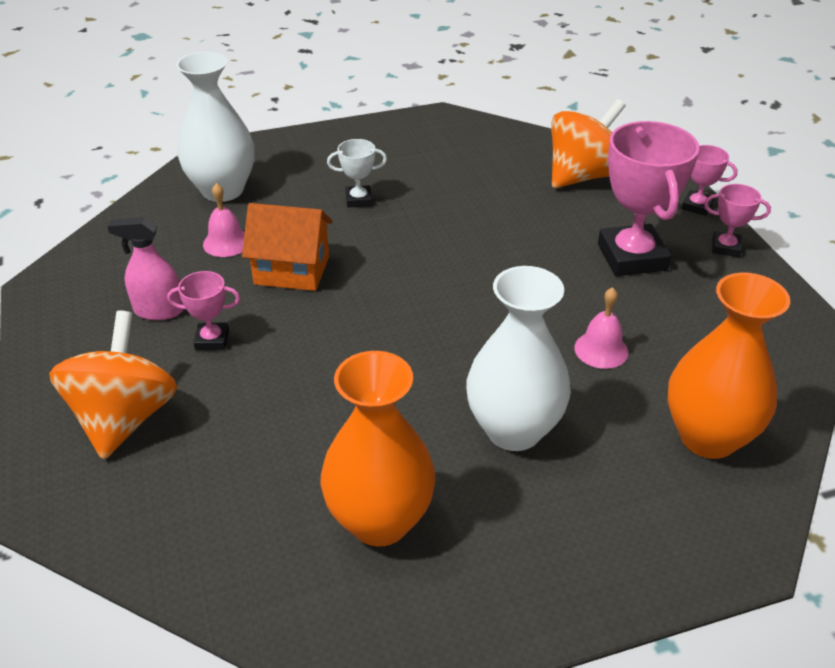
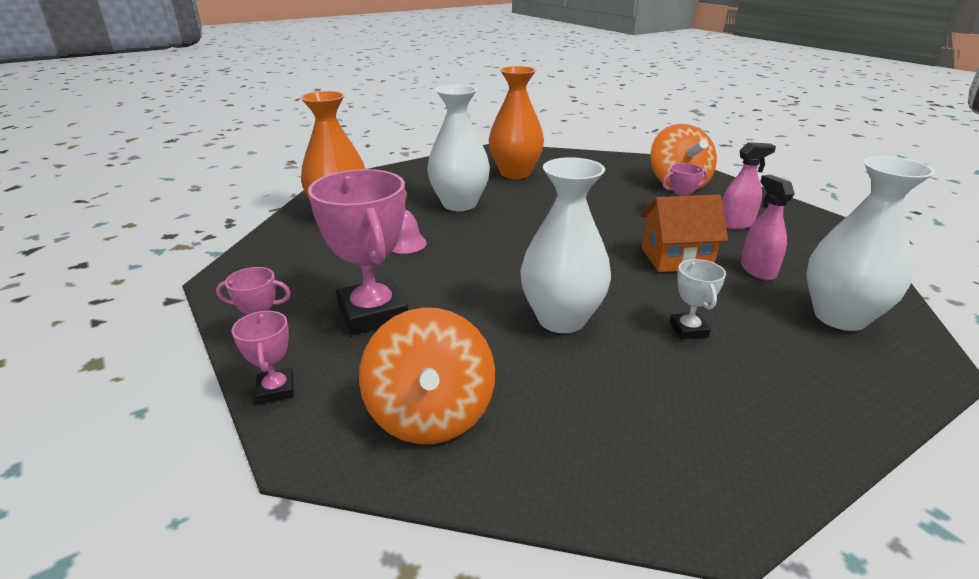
camera: 165 degrees right, 10 degrees down
(226, 242) = (757, 270): pink bell -> pink spray bottle
(359, 200) = (688, 329): white trophy -> white trophy turned 75 degrees counterclockwise
(459, 224) = (561, 319): none -> white vase
(582, 176) = (430, 415): orange spinning top -> orange spinning top turned 45 degrees counterclockwise
(697, 206) = (276, 390): pink trophy -> pink trophy turned 60 degrees clockwise

